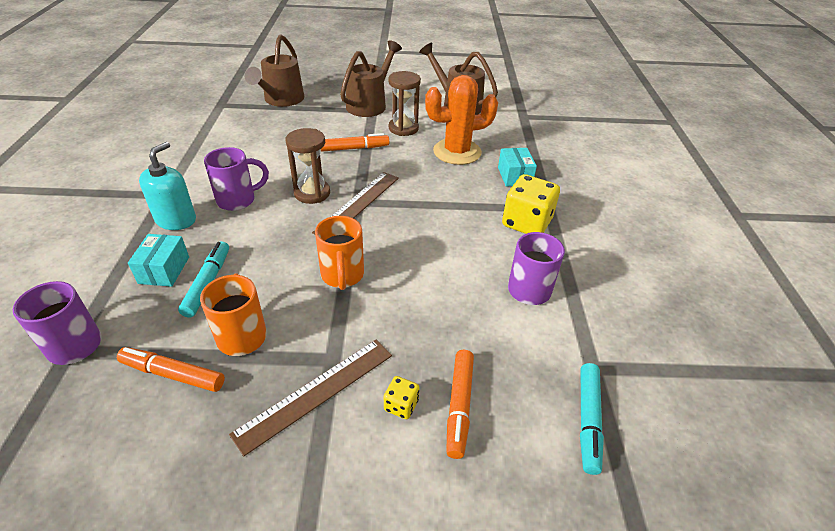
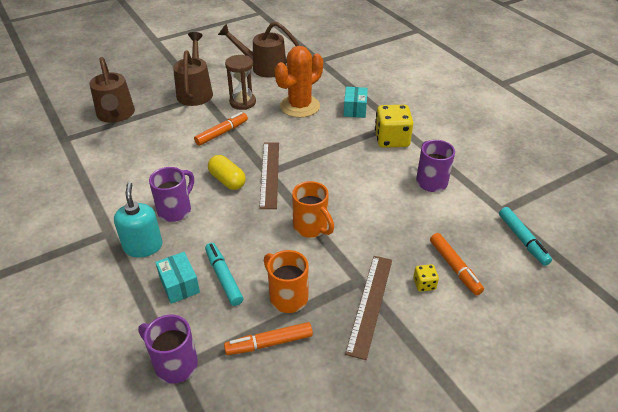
camera: 30 degrees left, 0 degrees up
(312, 193) = (227, 180): brown hourglass -> yellow capsule
(514, 176) = (355, 109): turquoise box -> turquoise box turned 45 degrees clockwise

